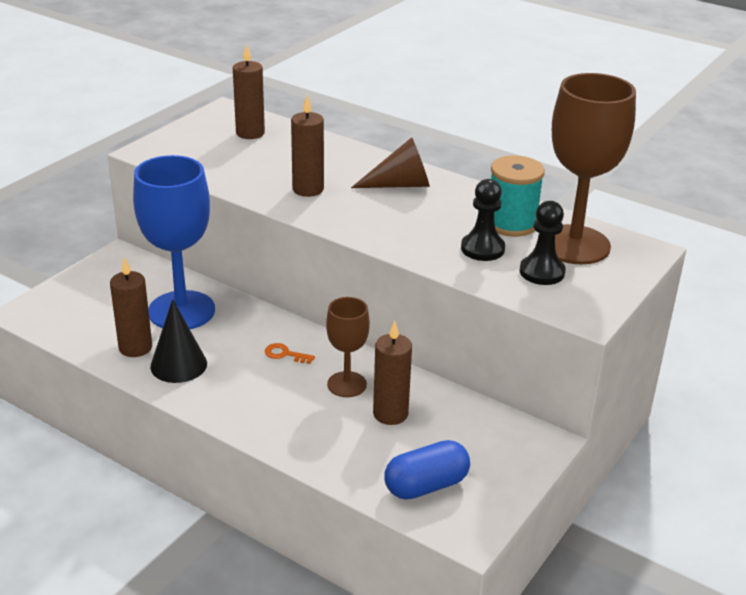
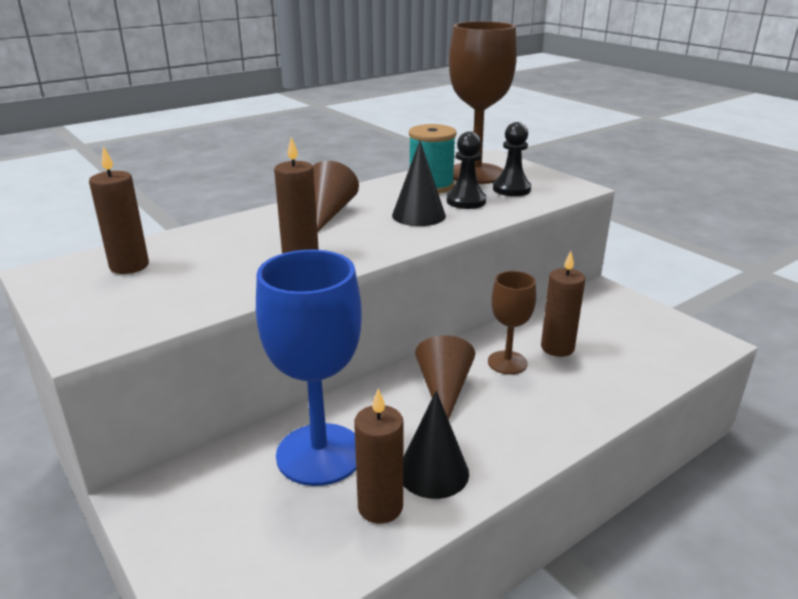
camera: 70 degrees left, 5 degrees down
(285, 354) = (444, 390): orange key -> brown cone
(425, 228) = (418, 215): none -> black cone
(426, 485) = (656, 349): blue capsule -> none

